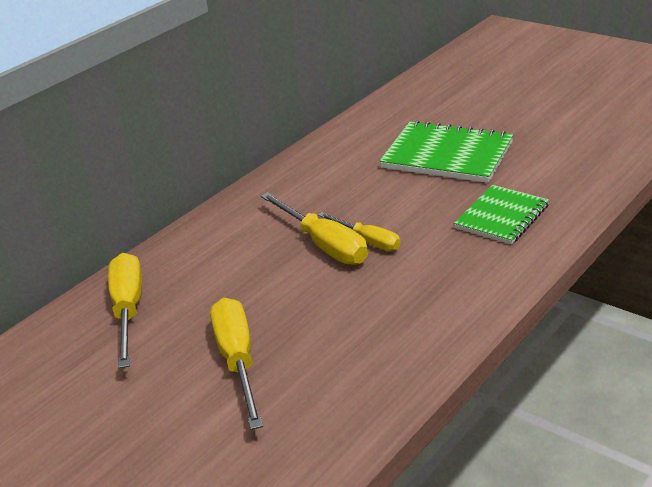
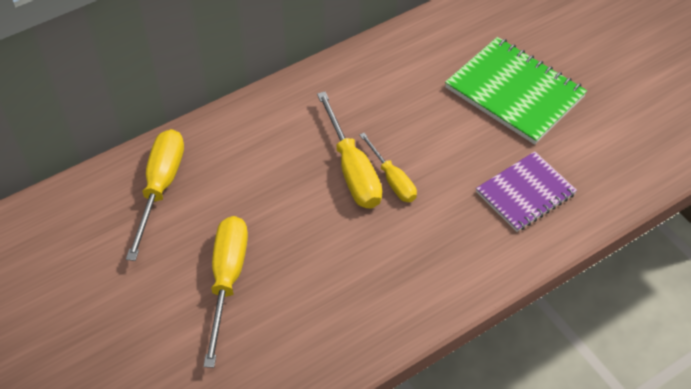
camera: 15 degrees right, 20 degrees up
(502, 217) = (525, 193): green notebook -> purple notebook

